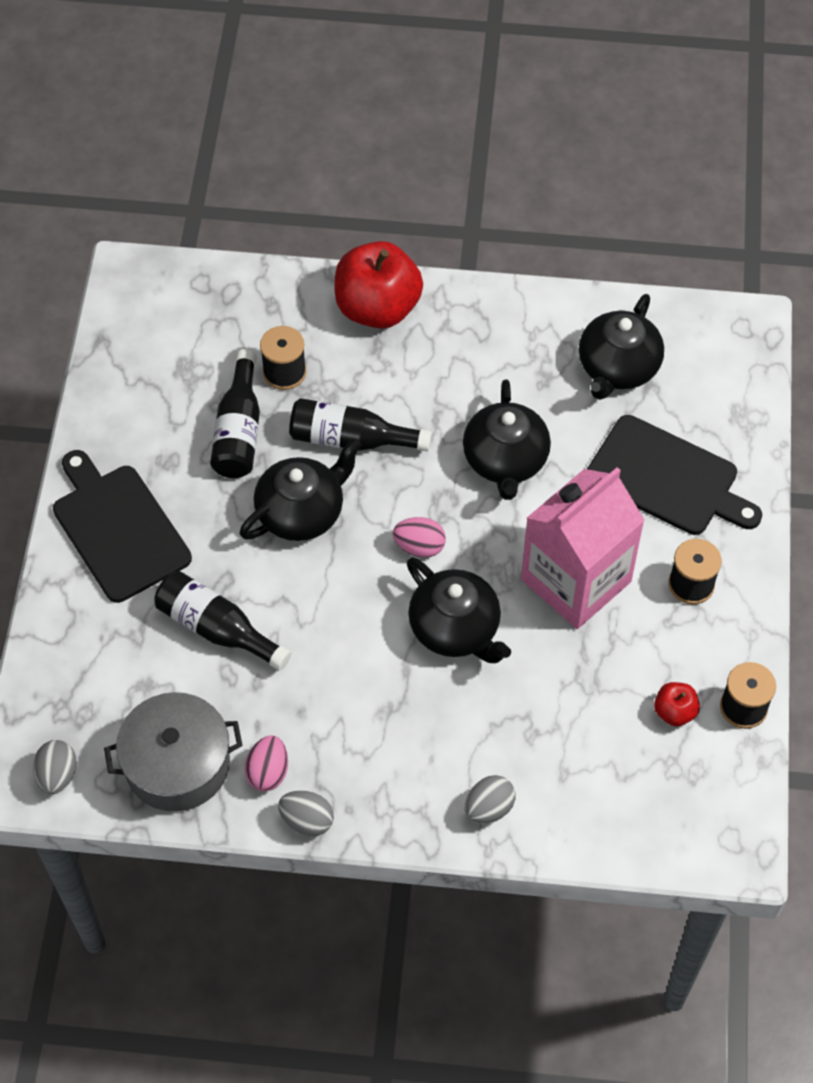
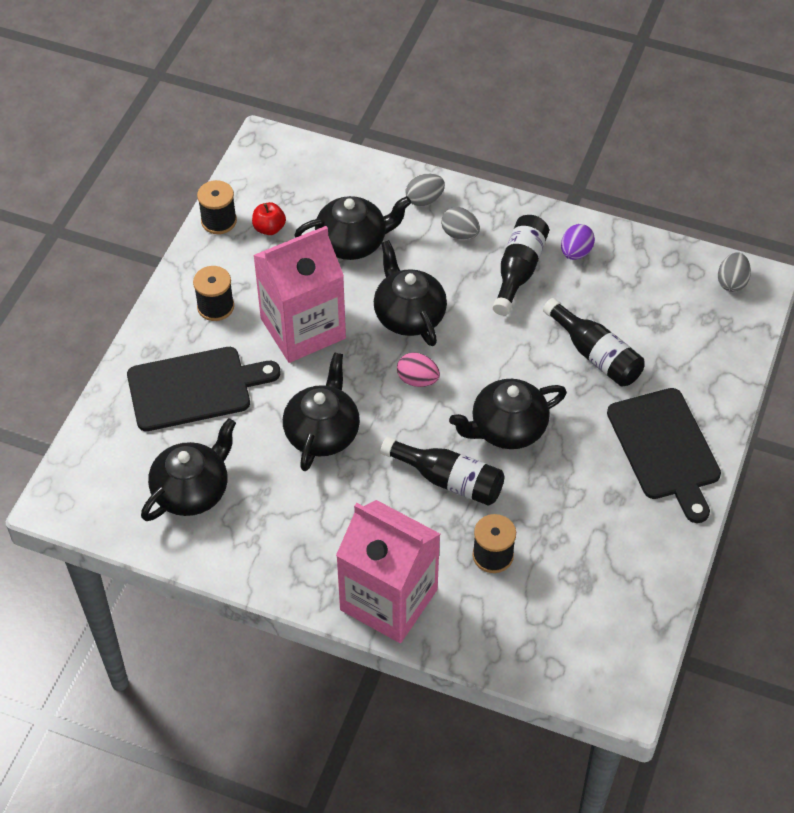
camera: 165 degrees left, 5 degrees down
(177, 764) = (641, 271): grey pot -> none
(239, 430) = (546, 510): black bottle -> black bottle (518, 271)
(268, 772) = (575, 252): pink egg -> purple egg
(307, 820) = (554, 218): grey egg -> grey egg (460, 234)
(377, 308) = (388, 599): red apple -> pink carton
(560, 717) = (353, 242): none -> black teapot
(667, 478) = (195, 388): black cutting board -> black cutting board turned 120 degrees clockwise

